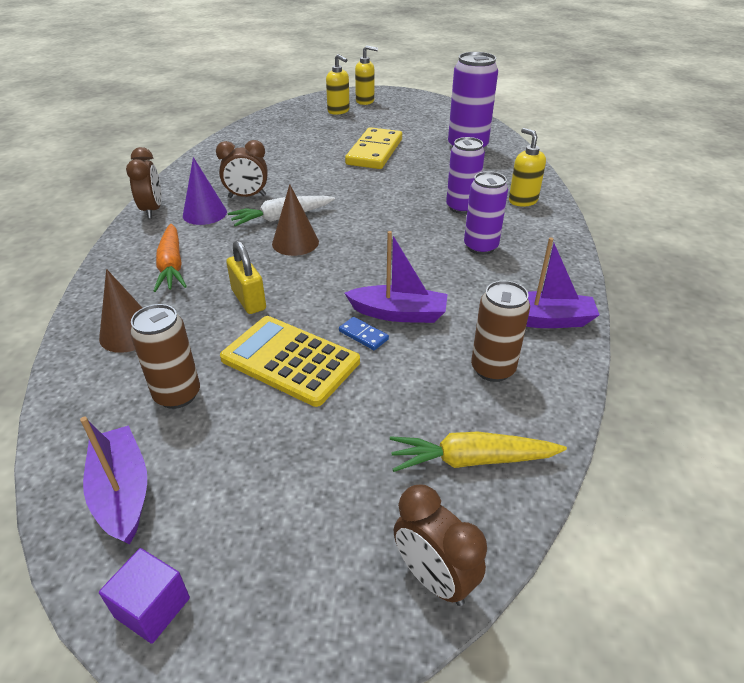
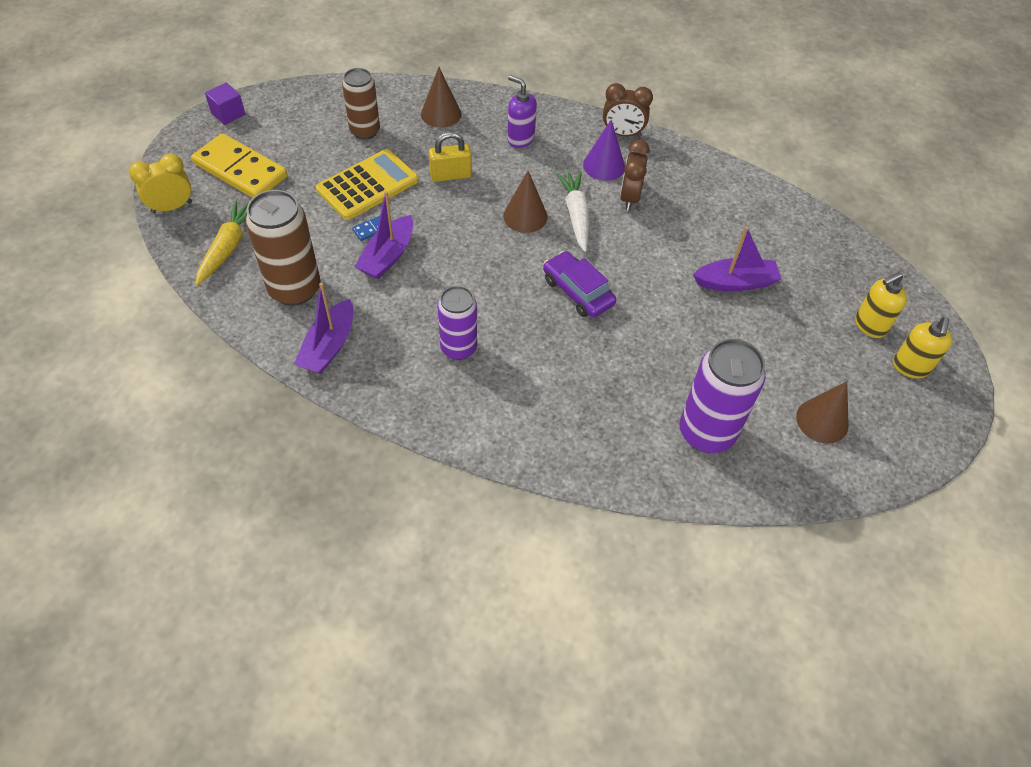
camera: 105 degrees right, 15 degrees up
(122, 492) = (301, 107): purple boat -> purple boat (735, 282)
(171, 266) = (520, 139): orange carrot -> purple soap dispenser
(374, 152) = (716, 327): yellow domino -> yellow domino (240, 170)
(376, 204) = (578, 291): none -> purple car
(426, 119) = (822, 421): none -> brown cone
(433, 578) = (172, 207): brown clock -> yellow clock
(461, 207) = (543, 362): purple can -> none
(492, 369) = (295, 289): brown can -> brown can, size x1.51
(522, 201) = (537, 428): yellow soap dispenser -> none

